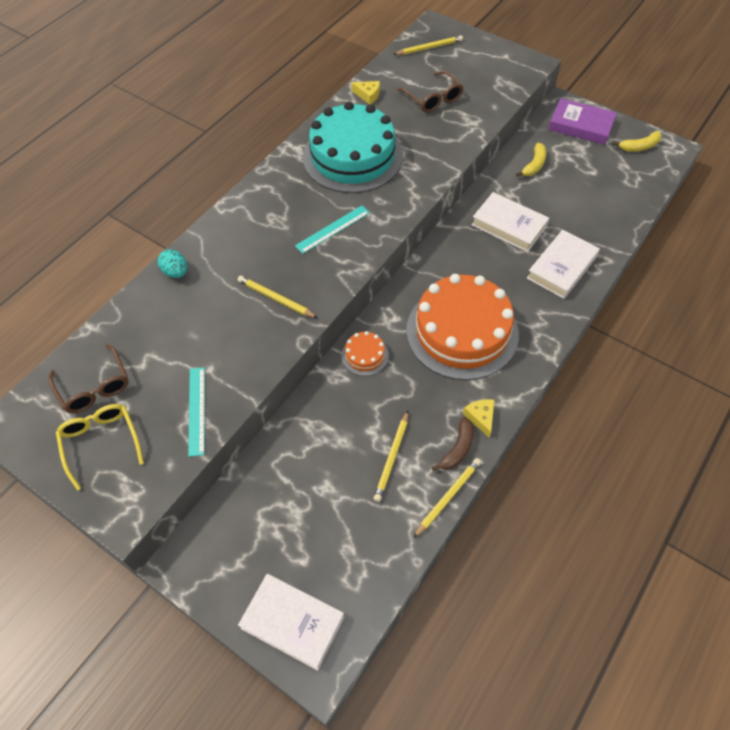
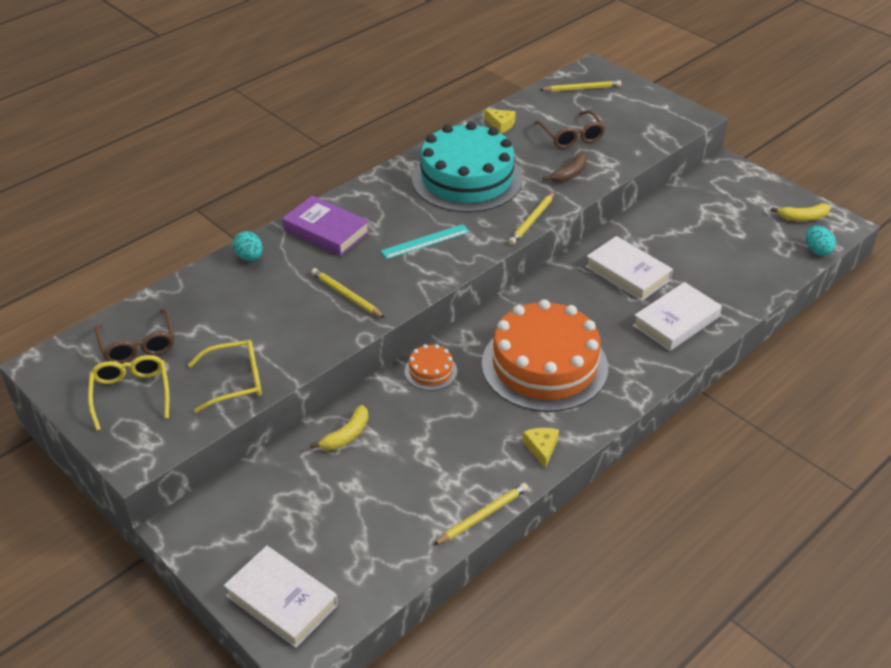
camera: 10 degrees right, 15 degrees down
(197, 410) = (235, 381): turquoise ruler -> yellow glasses
(392, 457) = (432, 469): yellow pencil -> yellow pencil (532, 220)
(458, 449) = (507, 473): brown banana -> brown banana (570, 174)
(534, 165) = (674, 219): yellow banana -> yellow banana (346, 435)
(580, 126) = (740, 189): purple book -> purple book (326, 231)
(659, 177) = (817, 250): none -> turquoise egg

